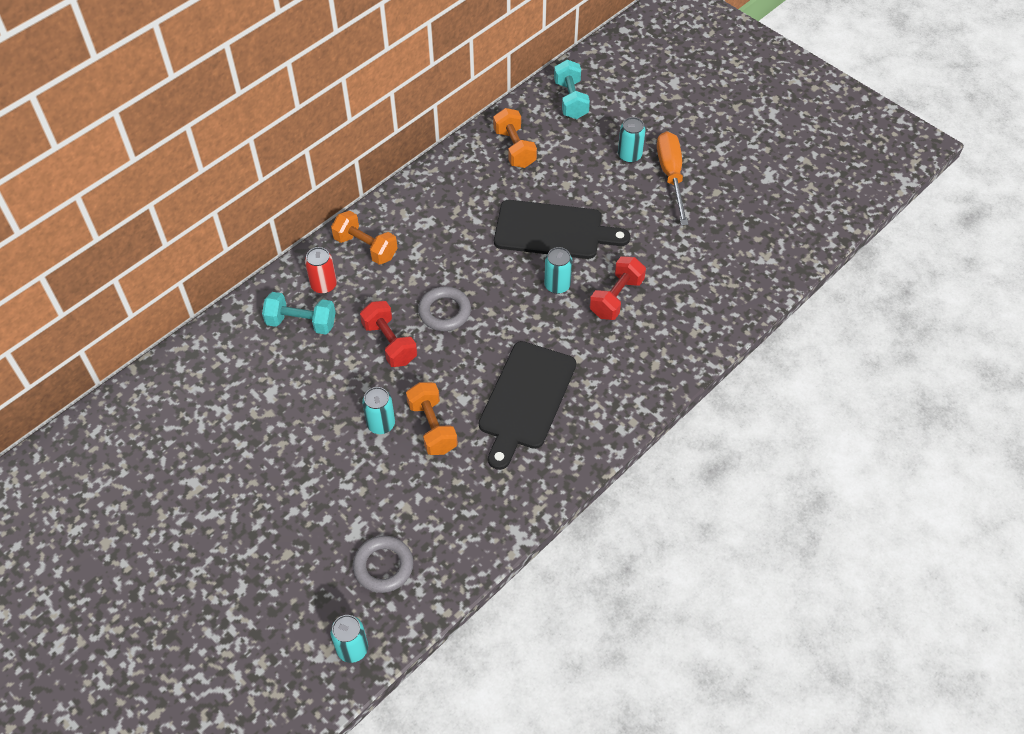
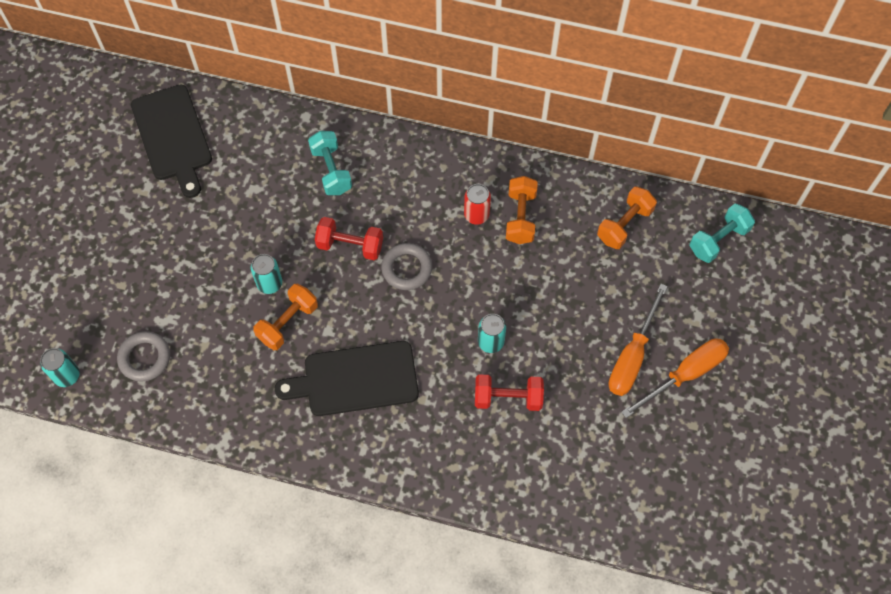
camera: 60 degrees right, 10 degrees up
(323, 285) = (378, 164): red can -> red can (476, 215)
(366, 247) = (435, 172): orange dumbbell -> orange dumbbell (520, 217)
(389, 343) = (350, 245): red dumbbell -> red dumbbell turned 75 degrees clockwise
(553, 230) = (550, 307): black cutting board -> black cutting board (173, 136)
(629, 155) = (684, 326): turquoise can -> none
(633, 200) = (632, 356): none -> orange screwdriver

